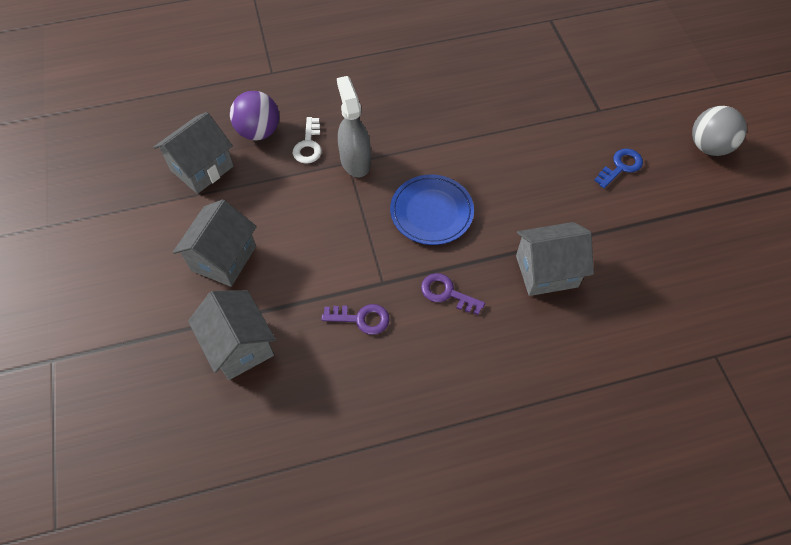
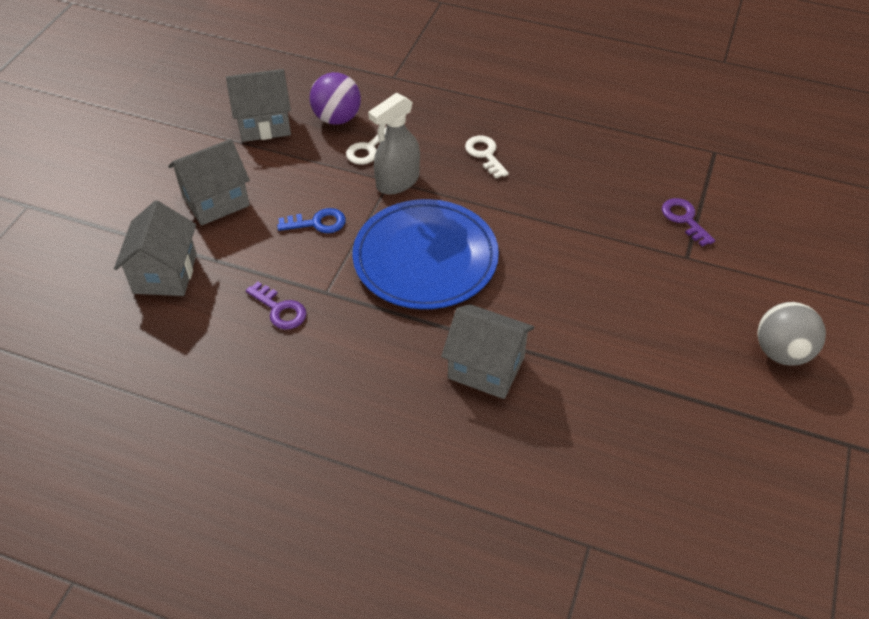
camera: 35 degrees right, 10 degrees down
(355, 161) = (397, 182): grey spray bottle -> grey spray bottle turned 150 degrees counterclockwise
(400, 103) = (485, 154): none -> white key
(431, 212) = (425, 259): blue plate -> blue plate, size x1.53
(447, 293) = (373, 332): purple key -> purple key (684, 219)
(621, 166) = (658, 319): blue key -> blue key (317, 223)

